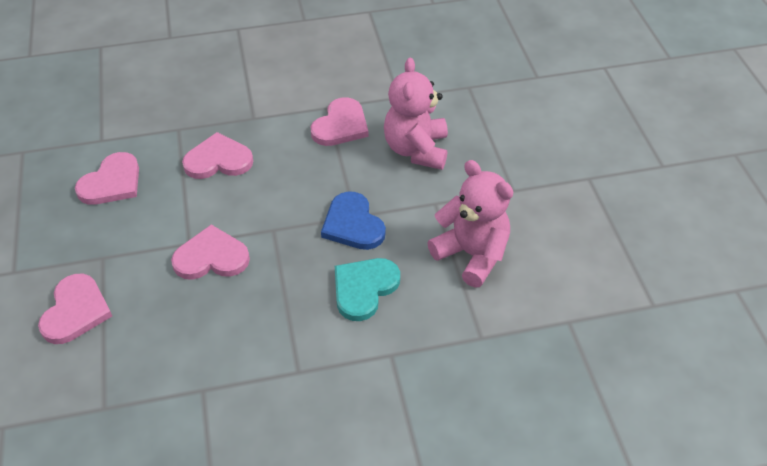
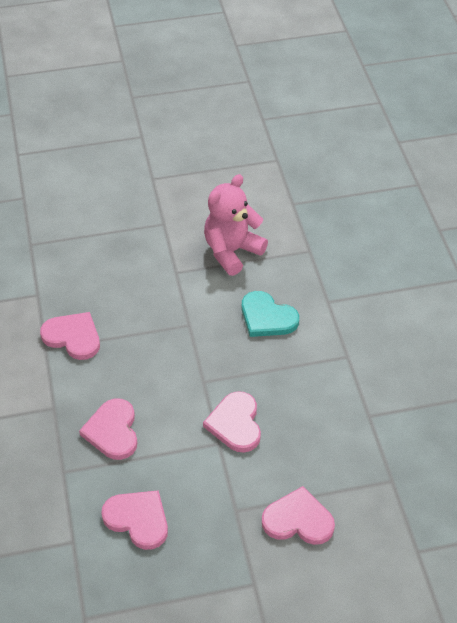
camera: 90 degrees left, 0 degrees up
(353, 224) = (198, 326): blue heart -> none
(416, 150) = (111, 282): pink teddy bear -> none

